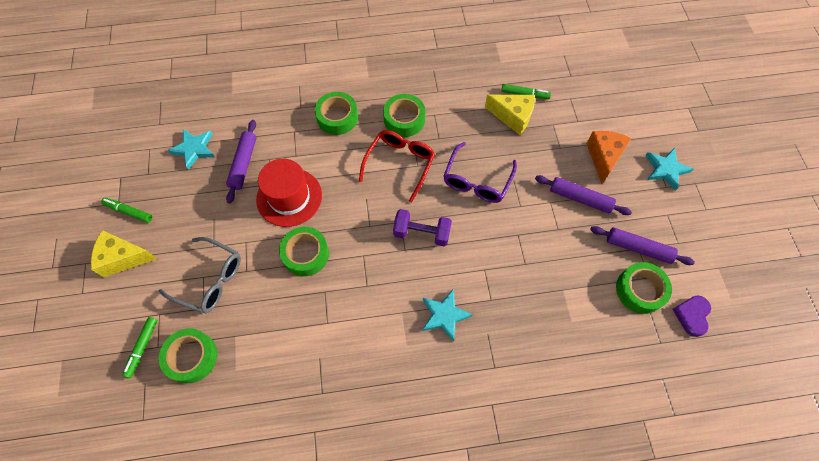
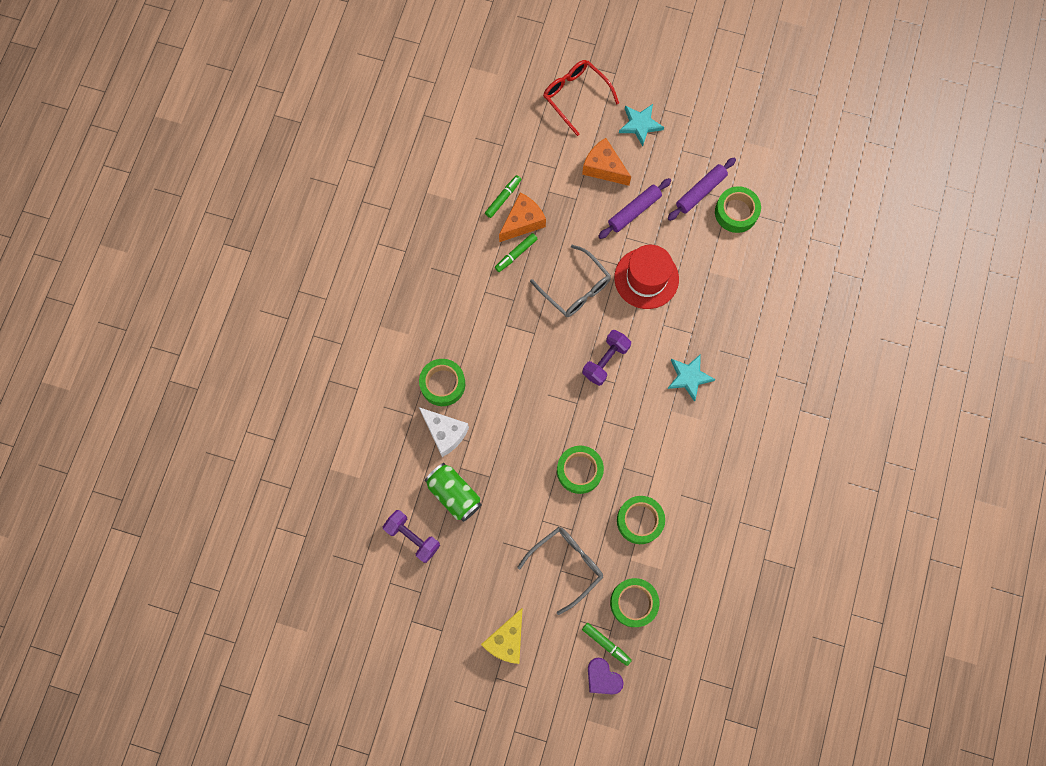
camera: 65 degrees left, 10 degrees up
(128, 212) = (457, 622): green marker -> green marker (516, 254)
(194, 149) = (412, 537): turquoise star -> purple dumbbell
(243, 164) = (454, 494): purple rolling pin -> green can
(289, 197) = (513, 464): red hat -> red hat (646, 278)
(295, 136) = (445, 433): none -> white cheese
(400, 163) = (524, 347): red glasses -> red glasses (575, 96)
(404, 119) = (477, 322): green tape -> green tape (639, 520)
(476, 181) = (576, 289): purple glasses -> grey glasses
(513, 116) = (522, 222): yellow cheese -> orange cheese
(692, 315) = (773, 186): purple heart -> purple heart (603, 677)

